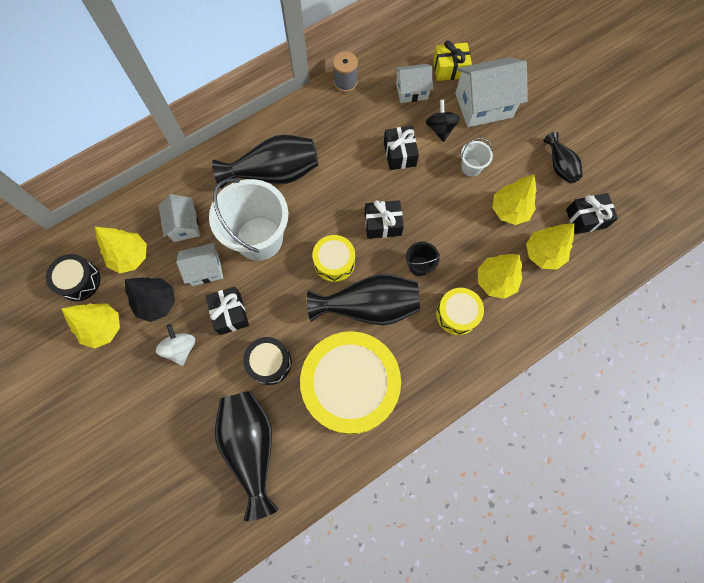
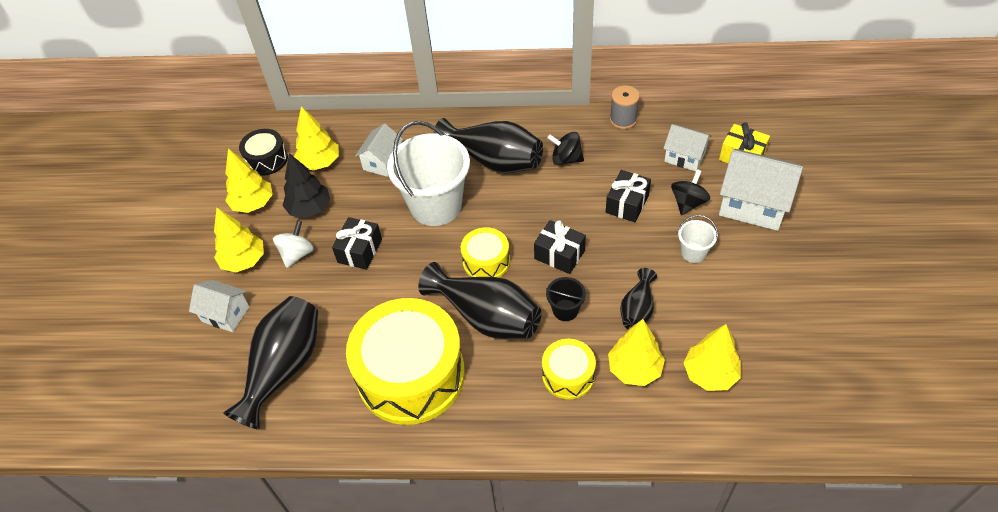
camera: 40 degrees right, 20 degrees down
(205, 270) = (369, 205): white house -> white house (225, 314)
(269, 363) = (358, 310): black drum -> none
(328, 140) = (566, 159): none -> black spinning top
(509, 210) = (704, 313): yellow tree -> yellow tree (244, 261)
(559, 166) = (797, 302): black vase -> black vase (637, 309)
(586, 218) = (789, 368): black gift -> none

